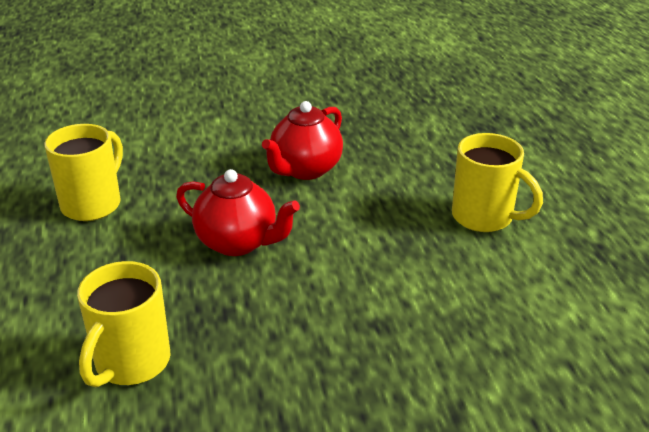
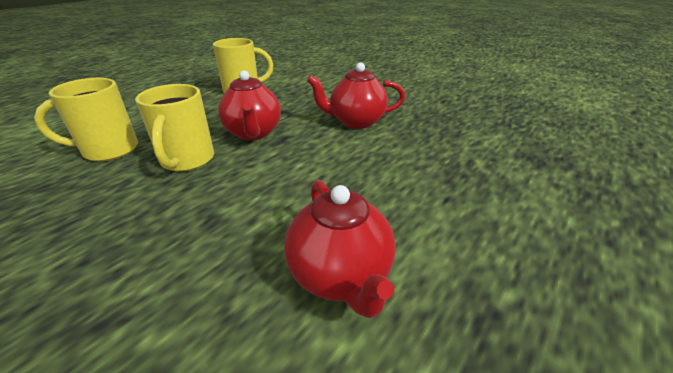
camera: 50 degrees right, 0 degrees up
(484, 217) = (417, 211): yellow mug -> yellow mug (187, 160)
(515, 287) = (340, 276): none -> red teapot

